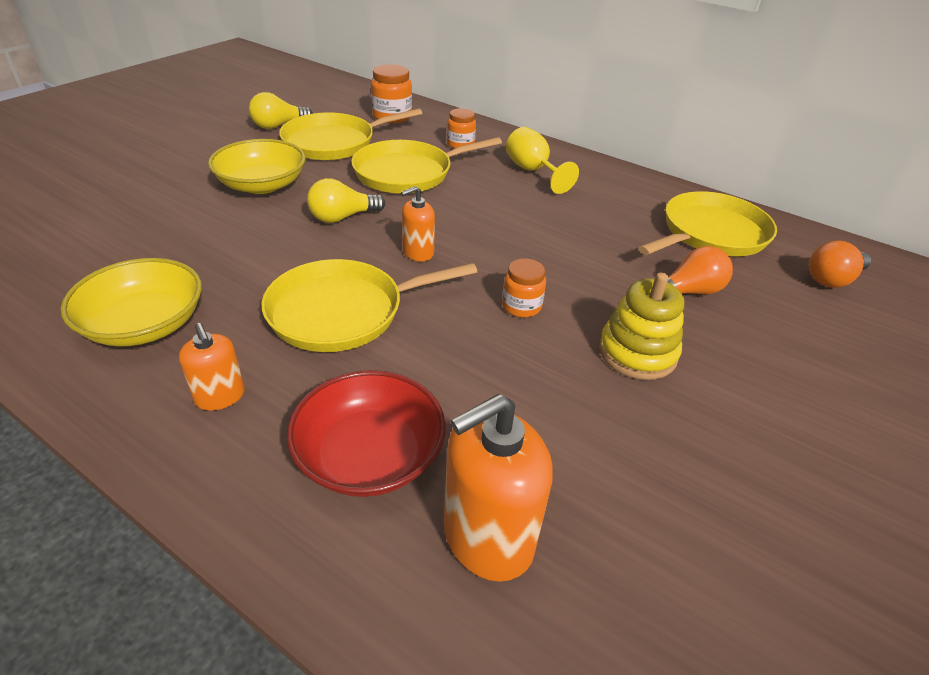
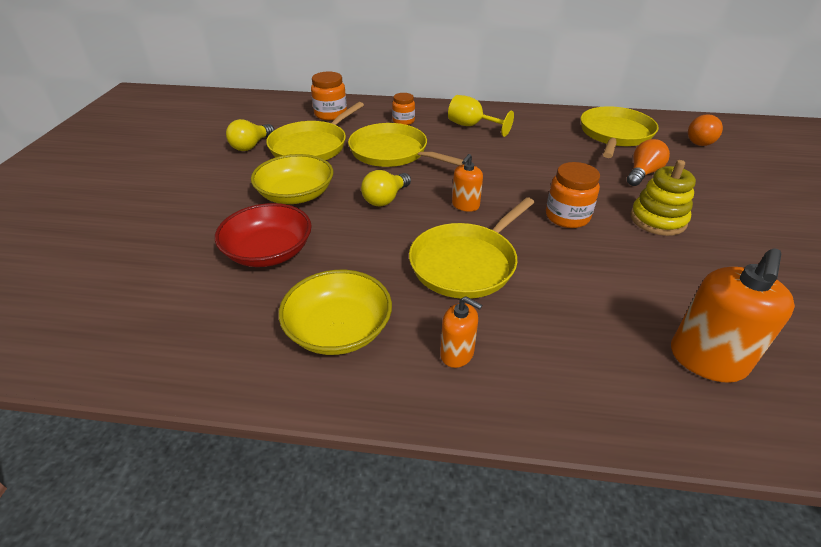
camera: 25 degrees left, 0 degrees up
(369, 455) = (592, 345): red bowl -> red bowl (269, 252)
(408, 173) = (392, 152): yellow pan -> yellow pan turned 90 degrees clockwise
(521, 306) = (567, 217): orange jar -> orange jar, size x1.51

